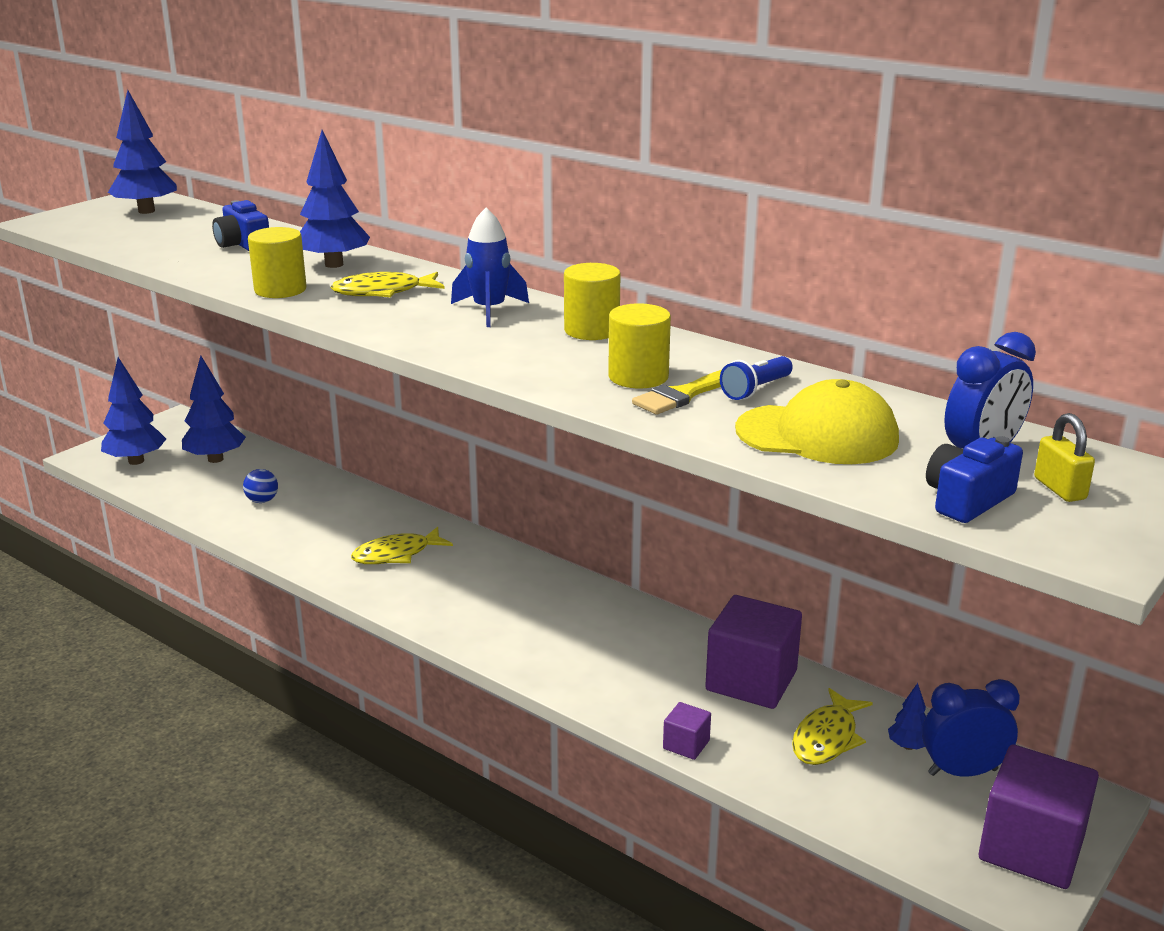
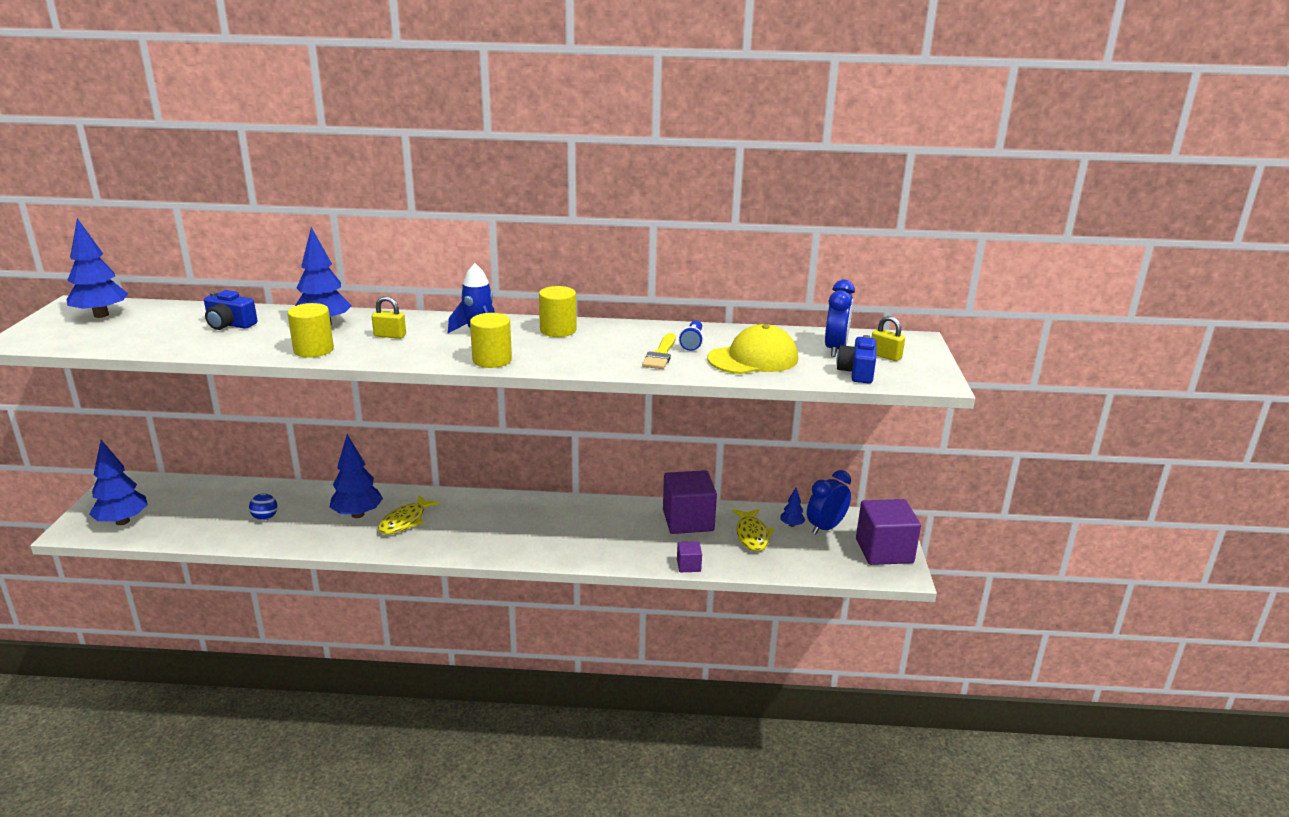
camera: 35 degrees left, 0 degrees up
(215, 459) = (191, 501): blue tree -> blue tree (357, 514)
(383, 292) = (390, 335): yellow fish -> yellow padlock
(638, 377) = (623, 351): yellow cylinder -> yellow cylinder (492, 360)

